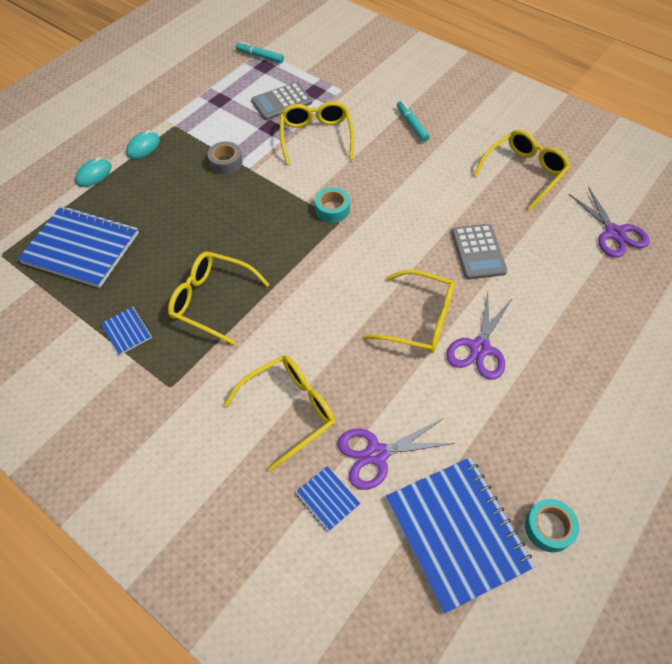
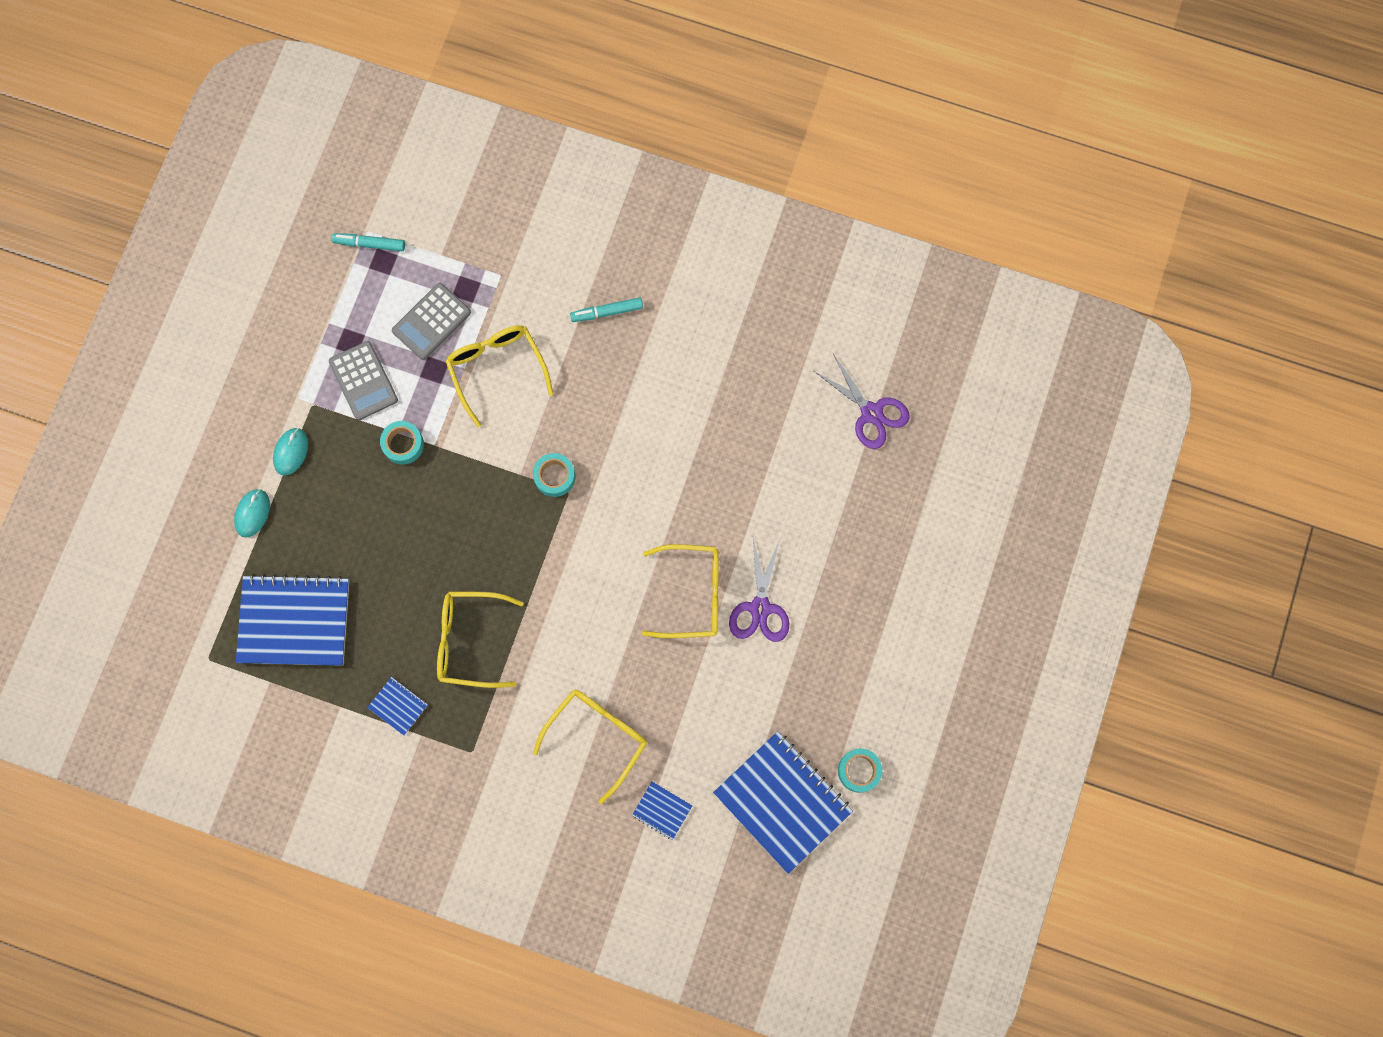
camera: 20 degrees left, 20 degrees up
(226, 162) = (403, 444): grey tape -> turquoise tape
(377, 454) = (693, 753): purple scissors -> none
(412, 125) = (607, 312): turquoise marker -> turquoise marker turned 60 degrees counterclockwise
(478, 252) = (731, 486): grey calculator -> grey calculator (363, 381)
(524, 172) = (757, 351): yellow glasses -> none

